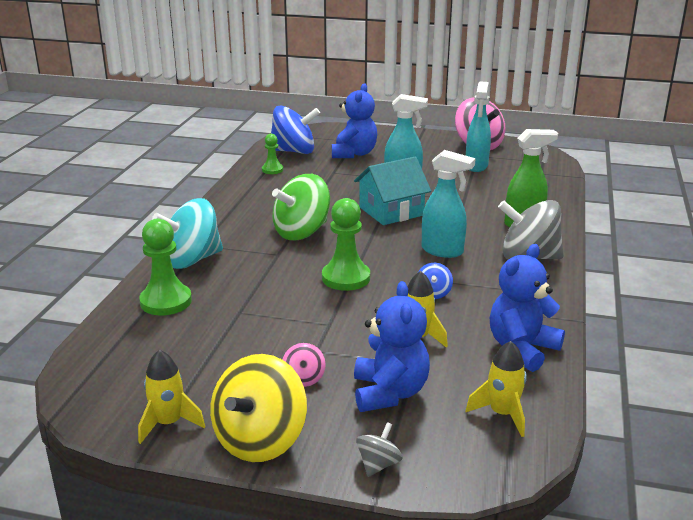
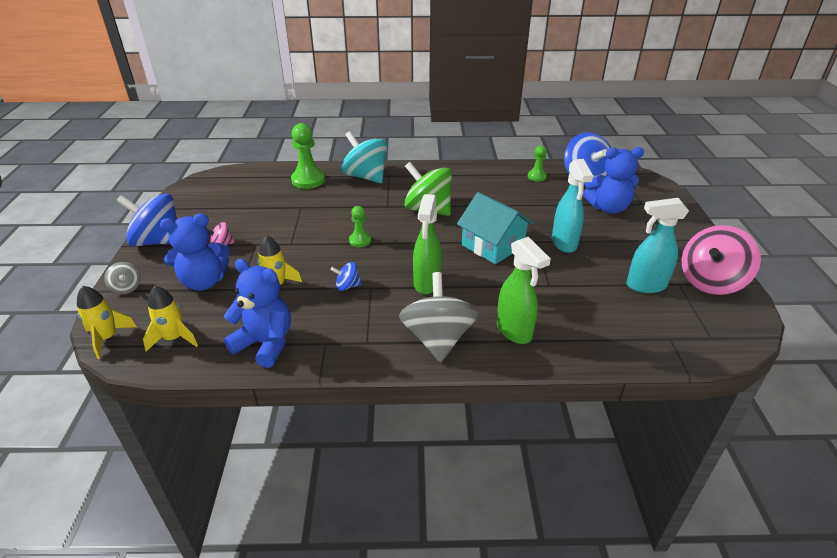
camera: 75 degrees right, 10 degrees up
(168, 423) = (178, 209): yellow rocket -> yellow rocket (107, 338)
(260, 440) = (158, 241): yellow spinning top -> blue spinning top
(346, 278) = (360, 240): green pawn -> green pawn, size x0.57
(378, 464) = (126, 288): grey spinning top -> grey spinning top turned 45 degrees clockwise
(443, 251) = (426, 283): turquoise spray bottle -> green spray bottle

